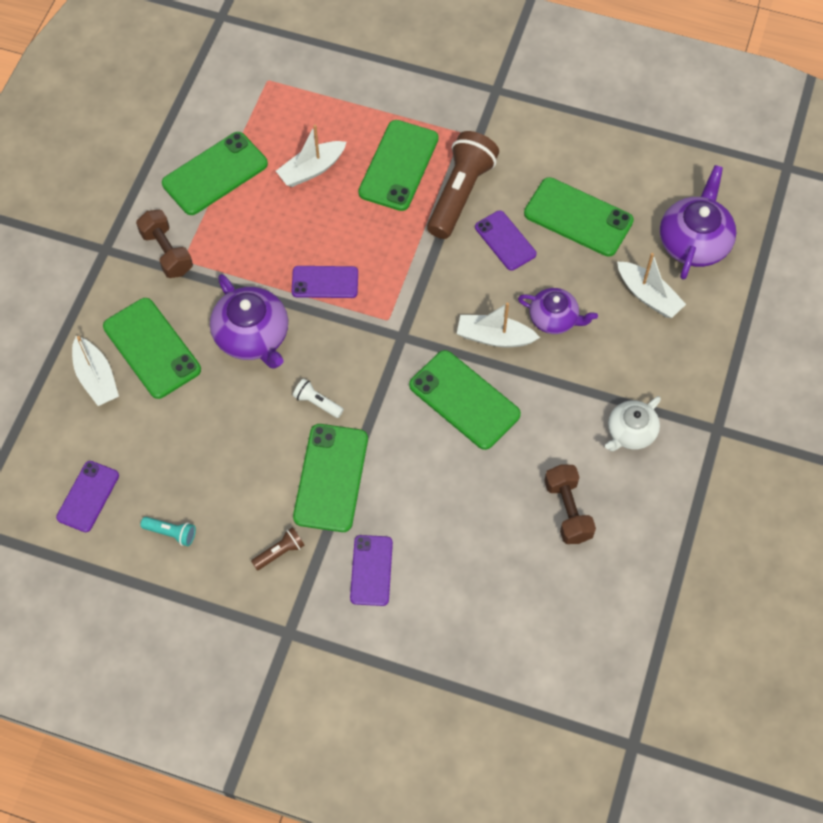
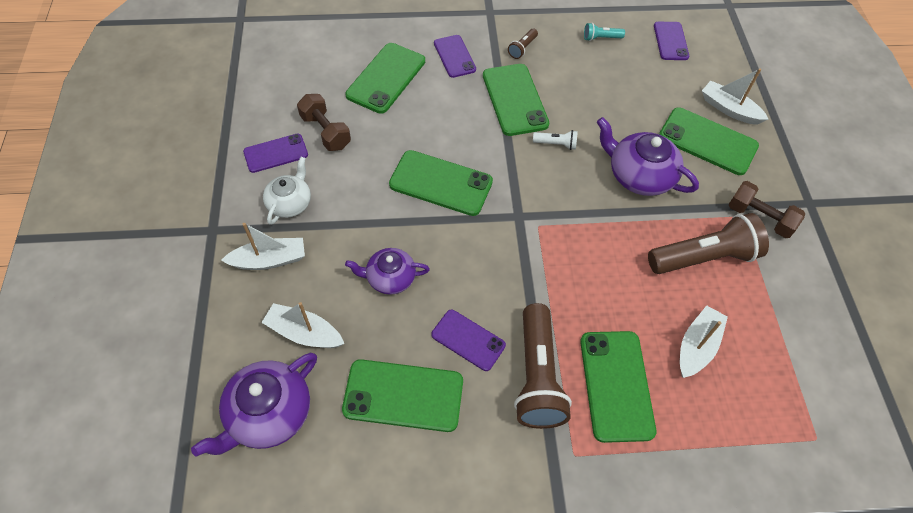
camera: 155 degrees right, 5 degrees down
(215, 174) = (780, 306): green phone -> green phone (386, 78)
(249, 236) = (704, 257): none -> brown flashlight
(325, 282) = (611, 239): purple phone -> purple phone (276, 153)
(494, 337) = (438, 242): white boat -> white boat (269, 260)
(694, 241) = (268, 413): purple teapot -> purple teapot turned 45 degrees clockwise

